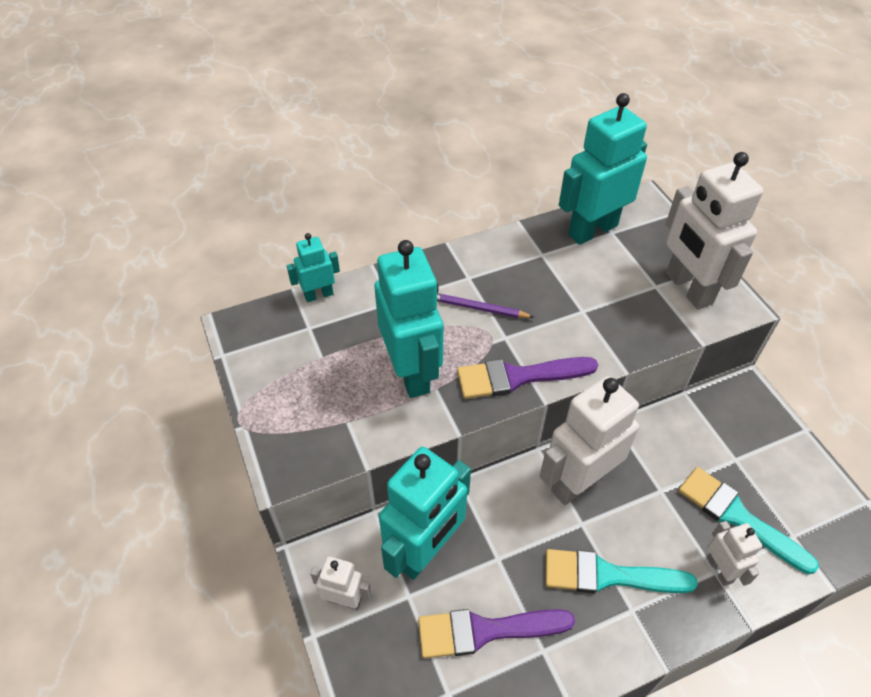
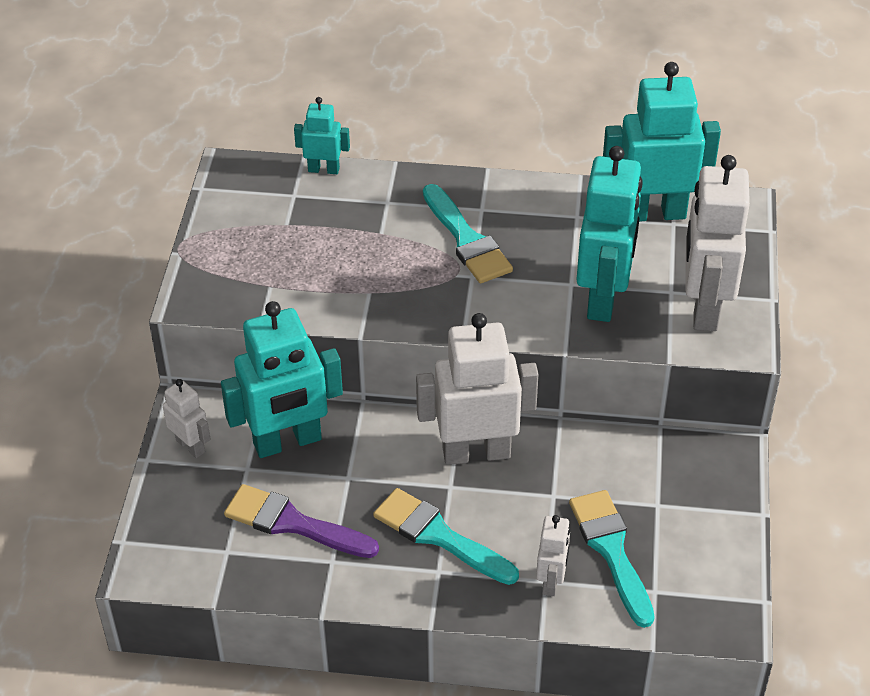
camera: 30 degrees right, 5 degrees down
(412, 372) = (358, 270): turquoise robot -> turquoise robot (603, 298)
(478, 308) = (467, 240): purple pencil -> turquoise brush
(517, 377) = (454, 314): purple brush -> none

